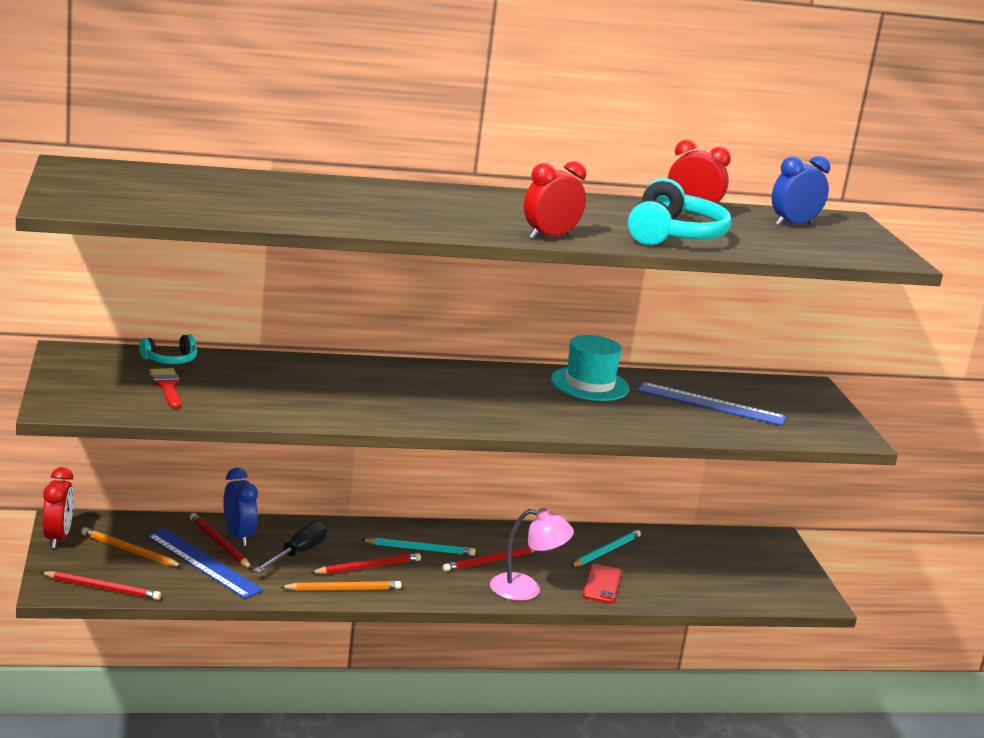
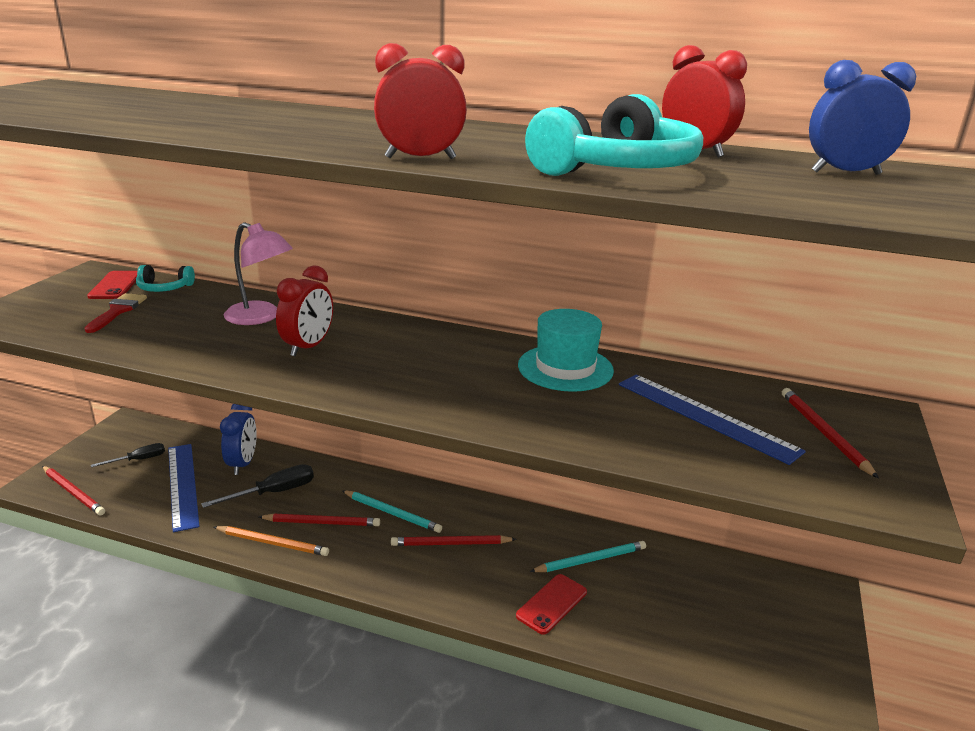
camera: 30 degrees right, 5 degrees up
(58, 538) = (102, 436): red clock -> red clock (308, 347)
(118, 363) = (115, 286): none -> red phone
(129, 551) = (139, 460): orange pencil -> black screwdriver
(219, 544) = (218, 468): red pencil -> red pencil (823, 433)
(526, 589) = (459, 589): pink lamp -> pink lamp (261, 317)

